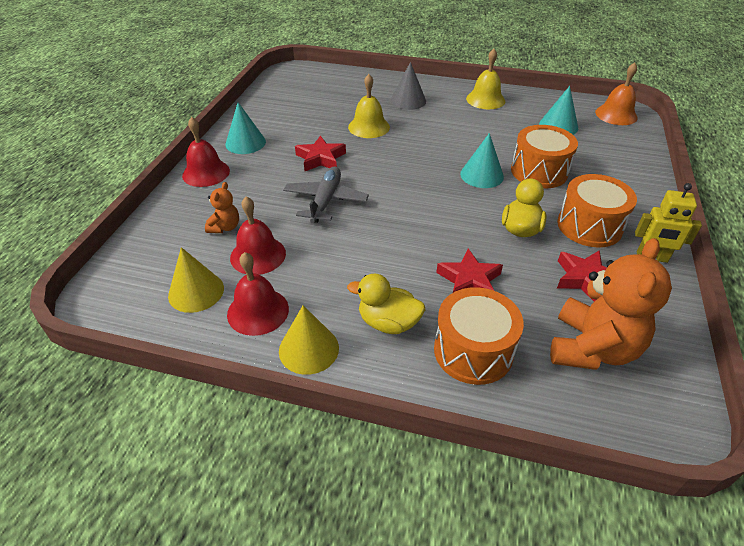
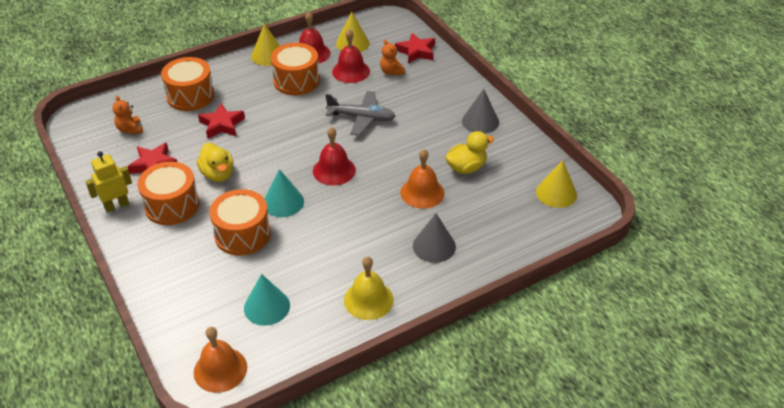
camera: 135 degrees right, 0 degrees up
(206, 173) = (461, 89): red bell -> red bell (334, 170)
(245, 143) = (480, 121): turquoise cone -> grey cone
(289, 85) = (556, 193): none -> yellow cone
(320, 158) = (412, 143): red star -> red star (416, 51)
(326, 201) = (361, 118): grey plane -> grey plane turned 45 degrees counterclockwise
(326, 283) = (296, 81): none -> orange drum
(369, 127) = (422, 192): yellow bell -> orange bell
(388, 323) = (244, 83): yellow duck -> yellow duck (466, 167)
(592, 348) = (130, 129): orange teddy bear -> orange teddy bear, size x0.47

